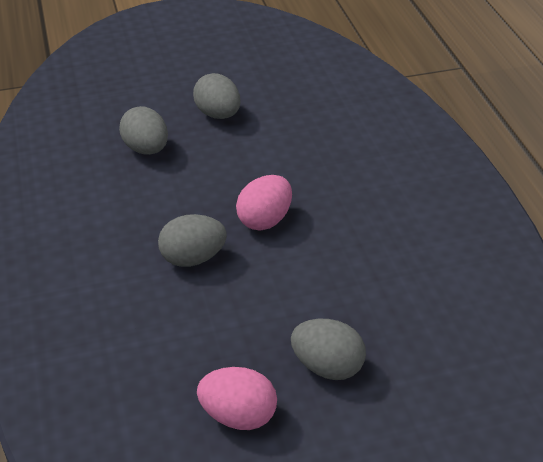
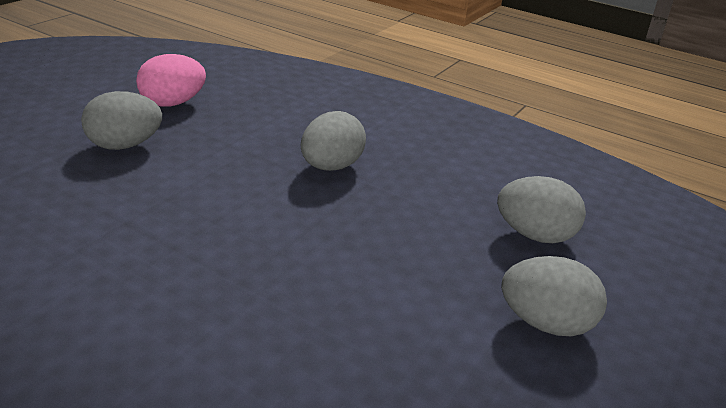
camera: 135 degrees right, 10 degrees down
(265, 220) = (307, 224): pink egg -> none

